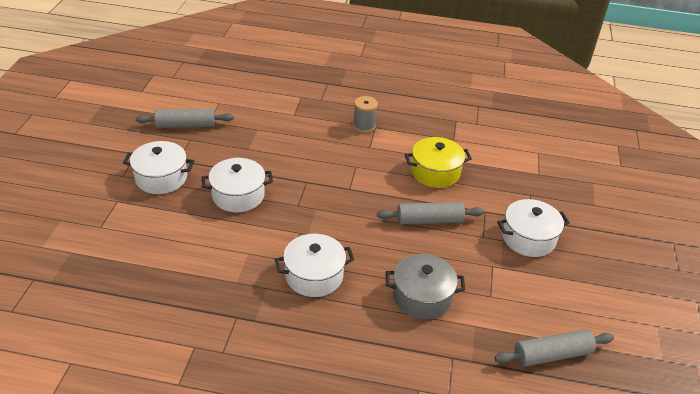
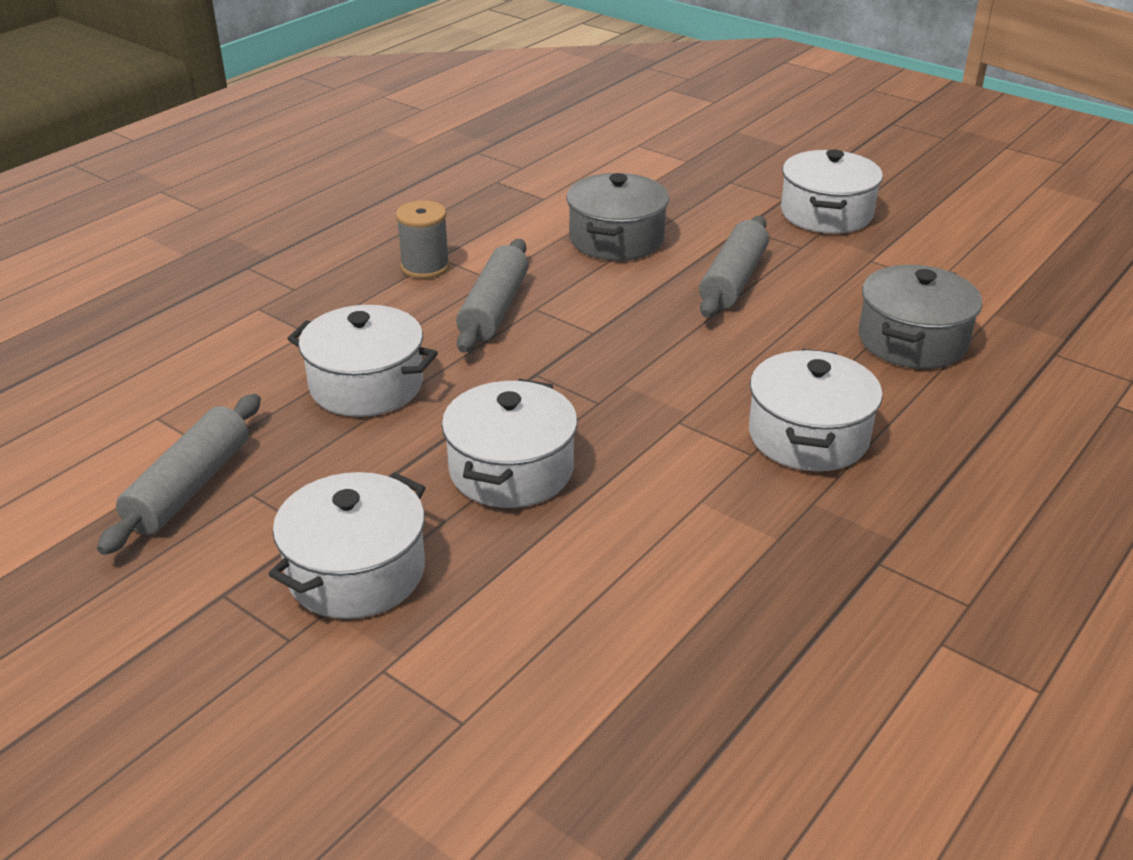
camera: 60 degrees left, 5 degrees down
(269, 141) = (366, 385): none -> white pot
(435, 172) = (616, 239): yellow pot -> grey pot
(552, 355) = (1071, 272): grey rolling pin -> grey rolling pin (494, 309)

